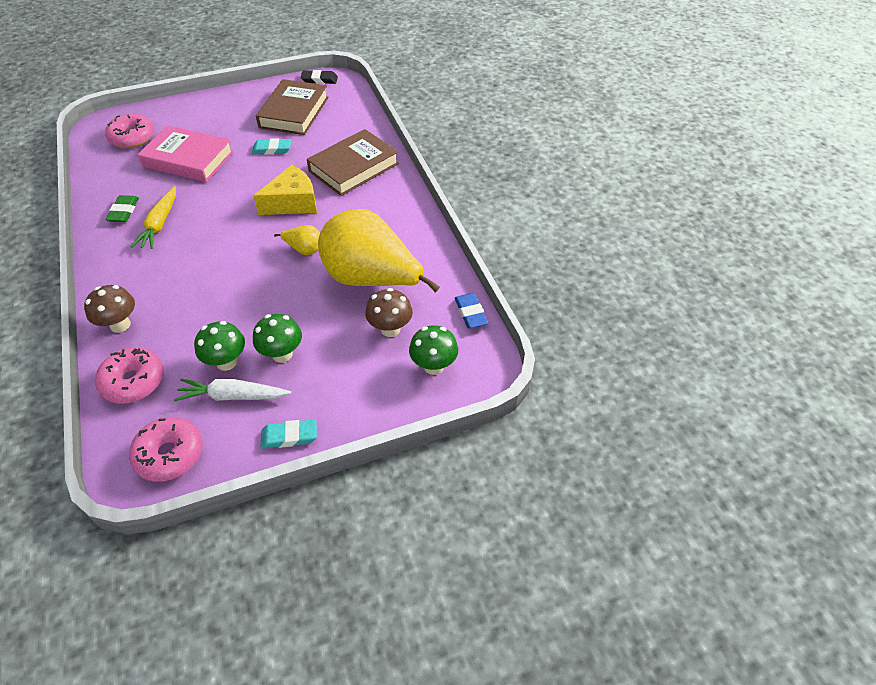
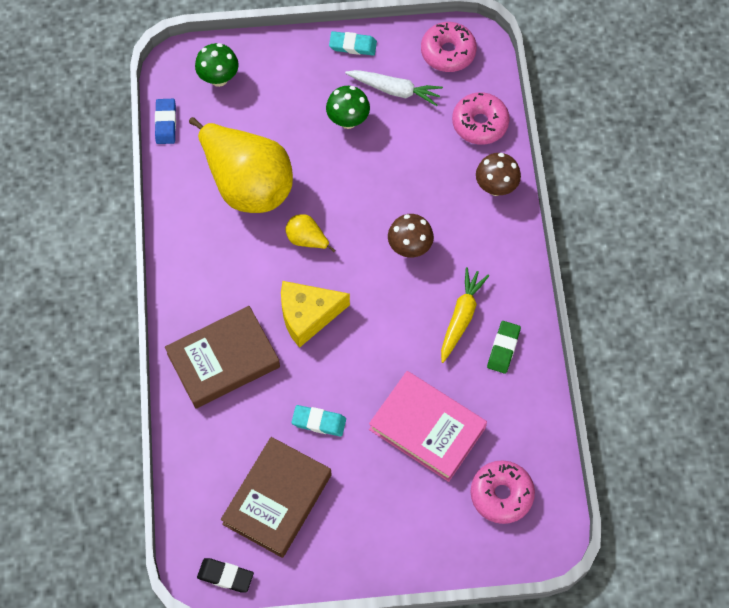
camera: 165 degrees left, 15 degrees up
(226, 362) = (398, 124): green mushroom -> none
(390, 329) = (245, 123): brown mushroom -> brown mushroom (409, 248)

